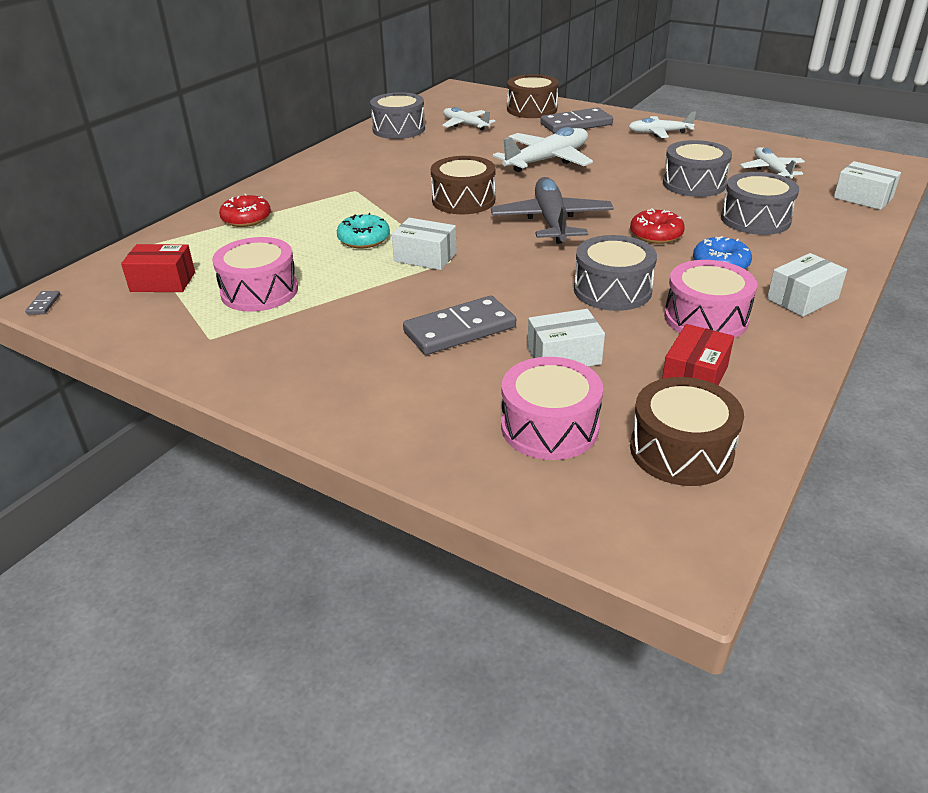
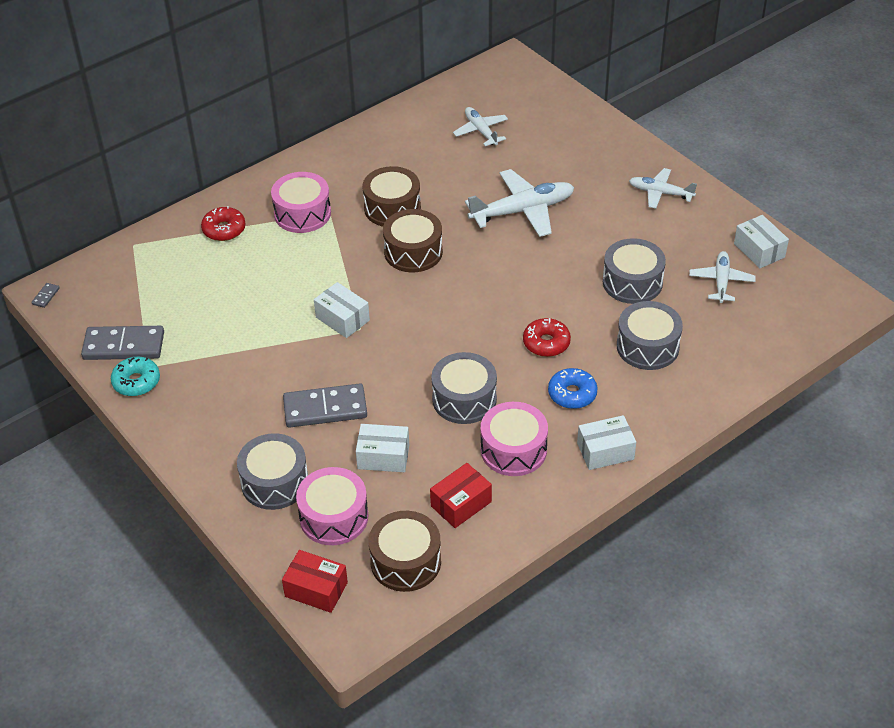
camera: 20 degrees right, 10 degrees up
(163, 282) = (135, 294): red box -> red box (316, 589)
(259, 291) = (201, 325): pink drum -> pink drum (302, 213)
(364, 239) = (305, 283): turquoise donut -> turquoise donut (136, 382)
(398, 129) = (413, 123): grey drum -> grey drum (275, 482)
(532, 109) = (562, 119): brown drum -> brown drum (392, 208)
(551, 221) = (470, 301): grey plane -> none
(576, 124) = (588, 157): grey domino -> grey domino (124, 346)
(863, 198) = (771, 344): white box -> white box (759, 250)

